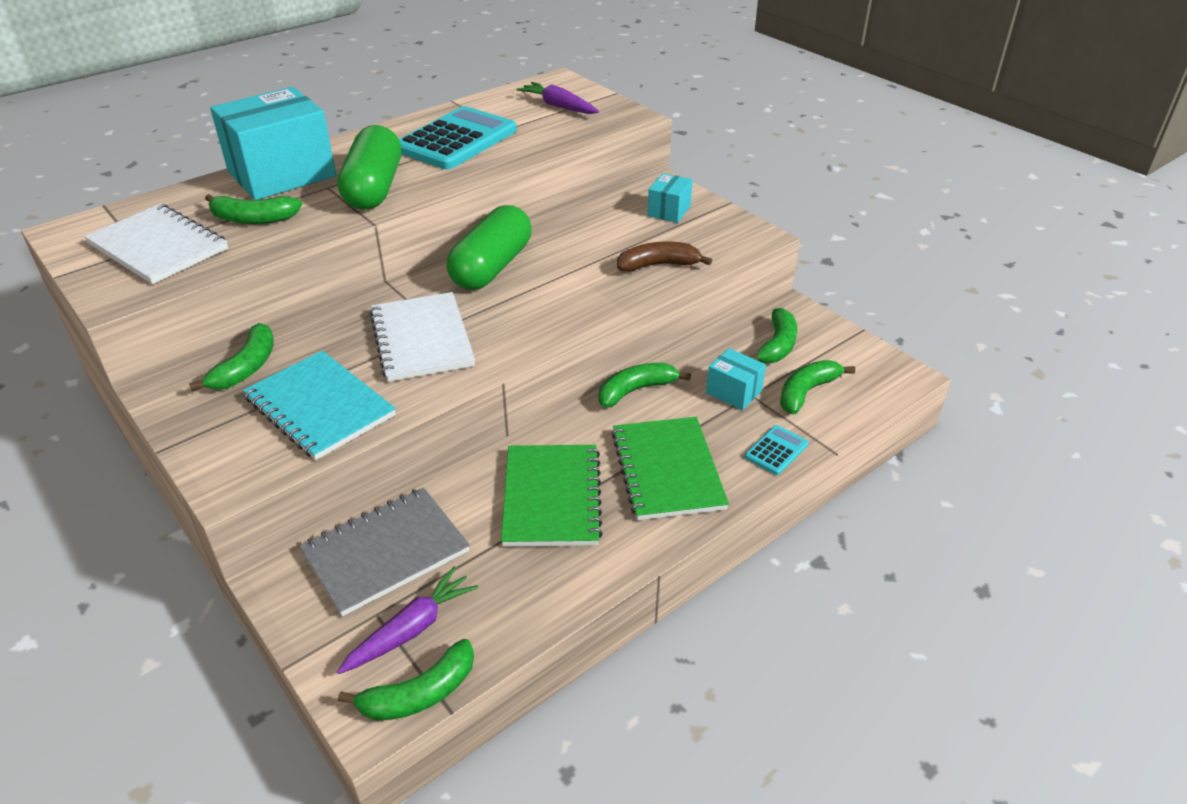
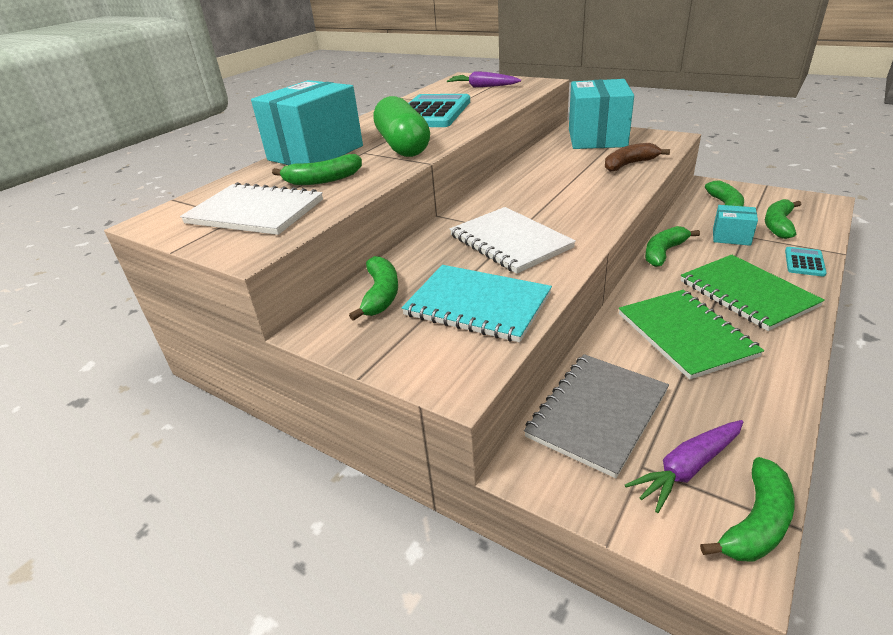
camera: 15 degrees left, 5 degrees down
(411, 629) = (687, 468): purple carrot -> purple carrot turned 150 degrees counterclockwise
(492, 267) = (511, 190): green capsule -> none
(669, 211) = (597, 138): turquoise box -> turquoise box, size x2.13

